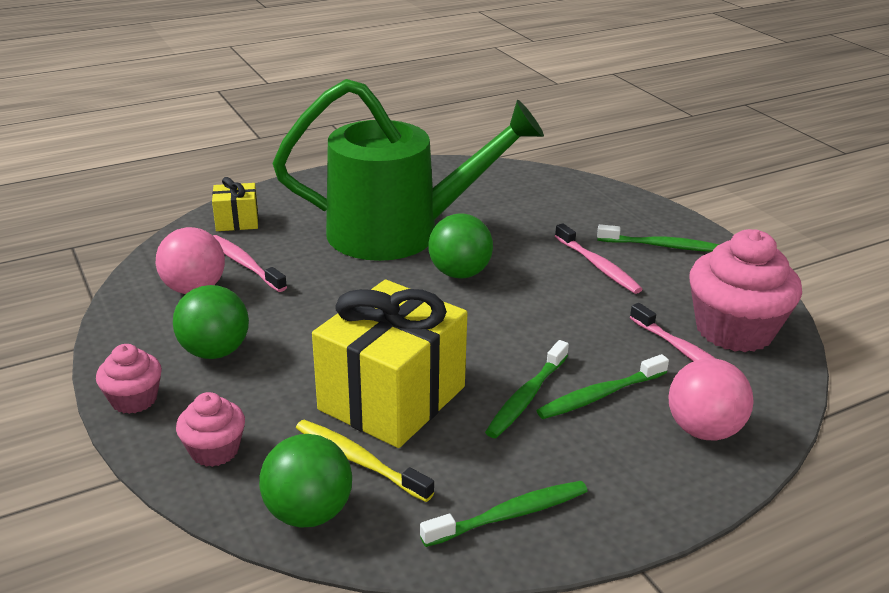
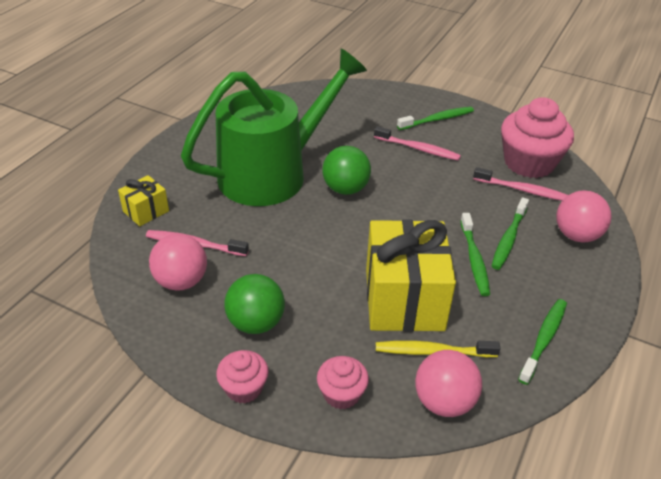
camera: 35 degrees left, 10 degrees up
(308, 513) = (444, 402): green ball -> pink ball

